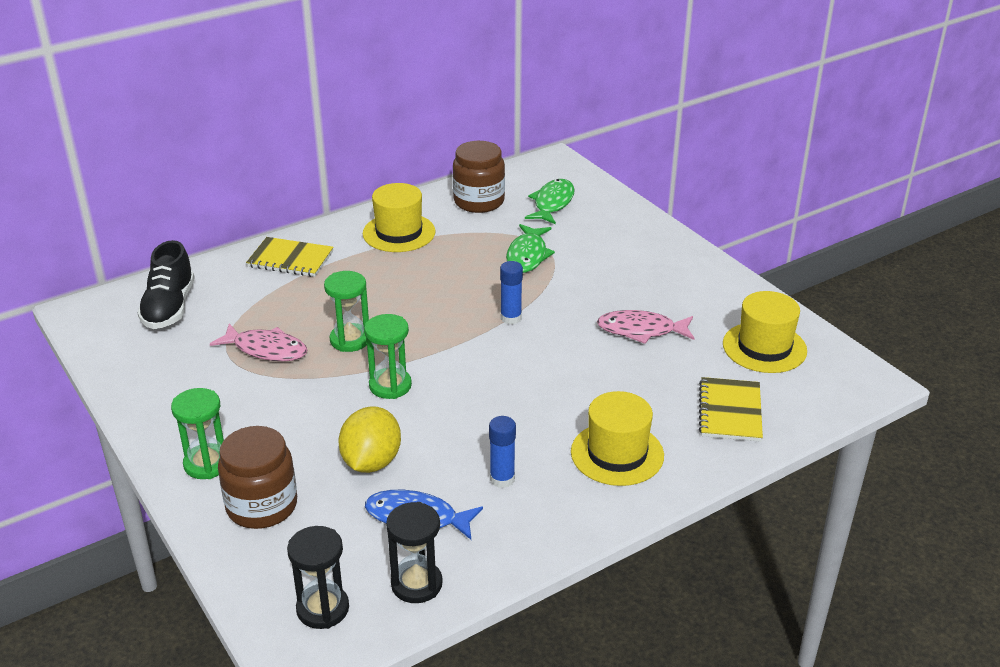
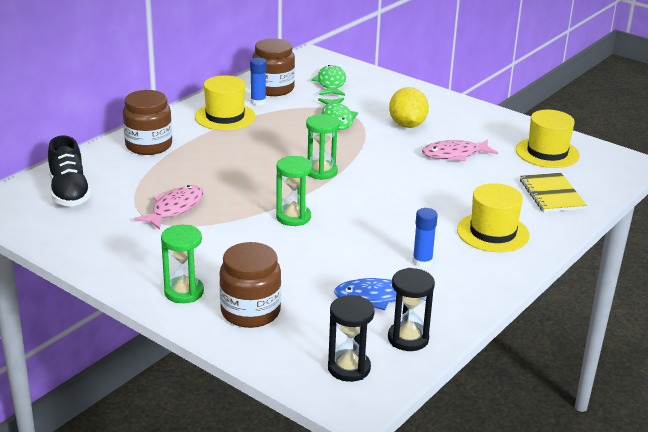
camera: 20 degrees left, 5 degrees down
(266, 349) = (175, 208): pink fish -> pink fish turned 60 degrees counterclockwise
(290, 259) = (149, 145): yellow notebook -> brown jar
(350, 340) = (239, 192): green hourglass -> green hourglass (321, 172)
(371, 462) = (315, 268): yellow lemon -> yellow lemon (407, 125)
(511, 318) = (353, 160): blue glue stick -> blue glue stick (258, 102)

